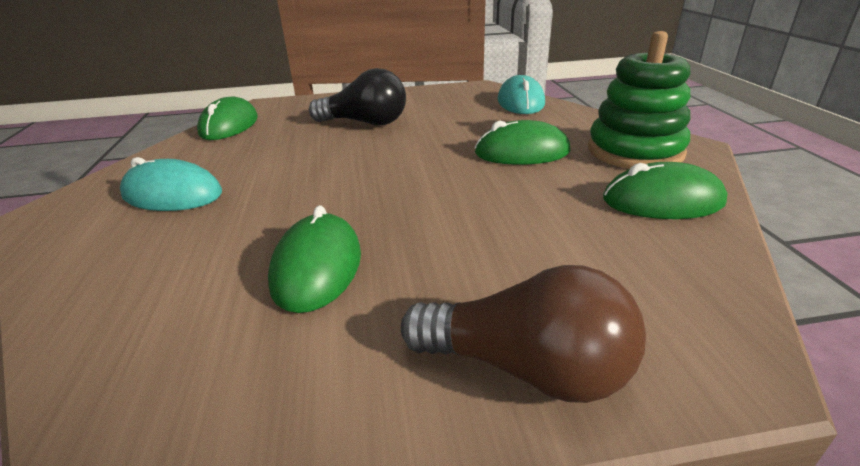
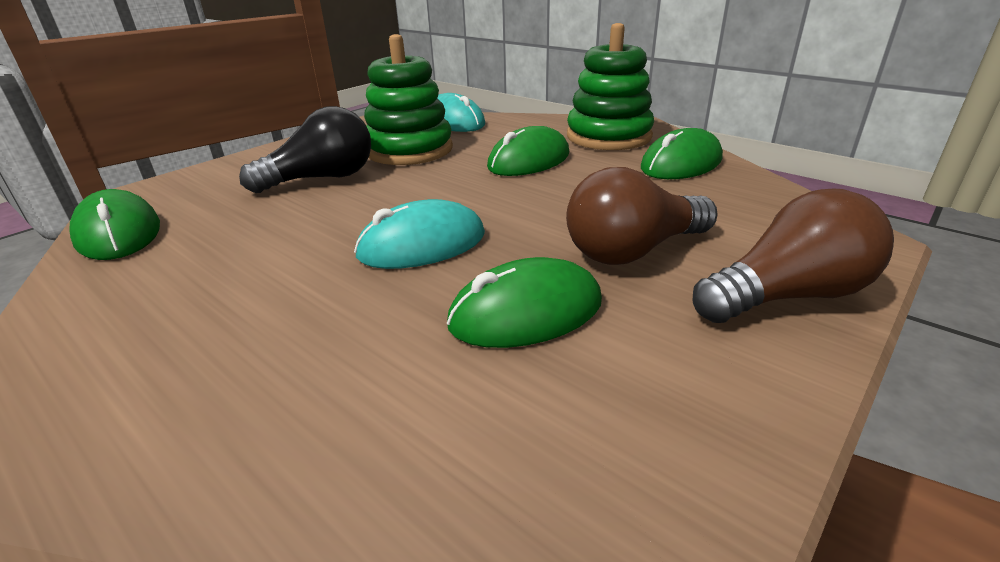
camera: 40 degrees left, 0 degrees up
(172, 194) = (195, 331): turquoise mouse -> turquoise mouse (422, 245)
(317, 267) = (526, 313): green mouse -> green mouse turned 75 degrees counterclockwise
(450, 117) = (409, 150): none -> green stacking toy
(468, 260) = (633, 250): none -> brown light bulb

